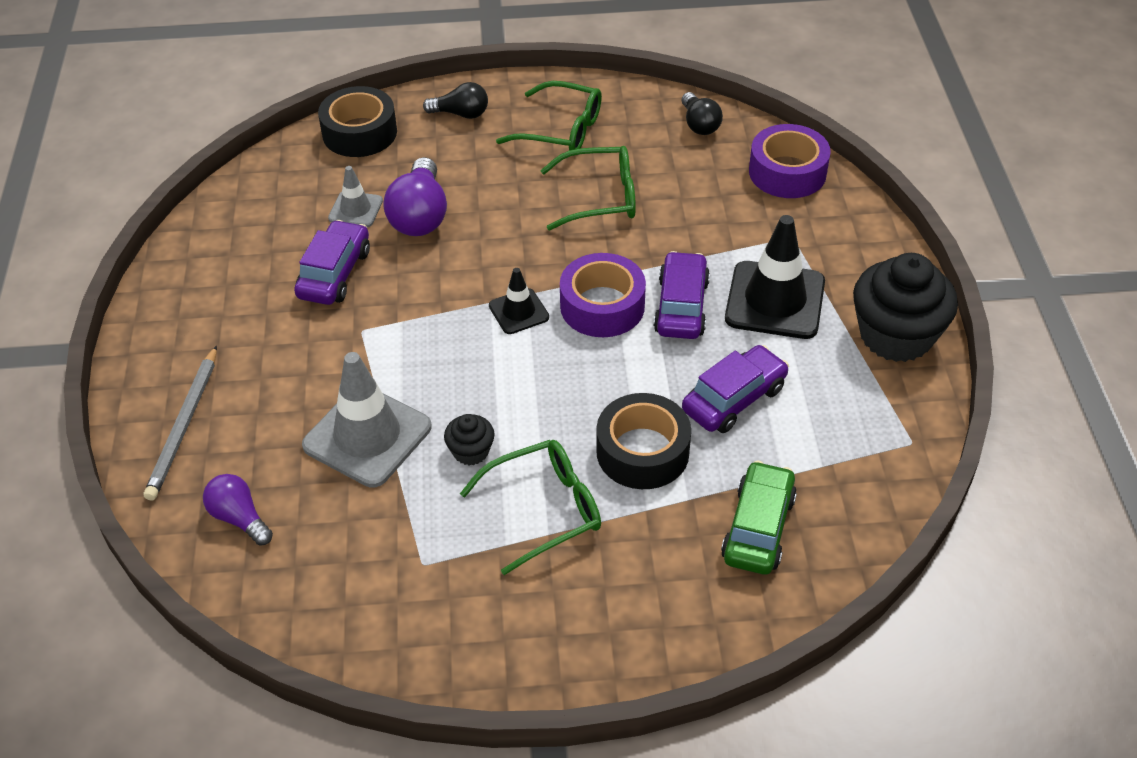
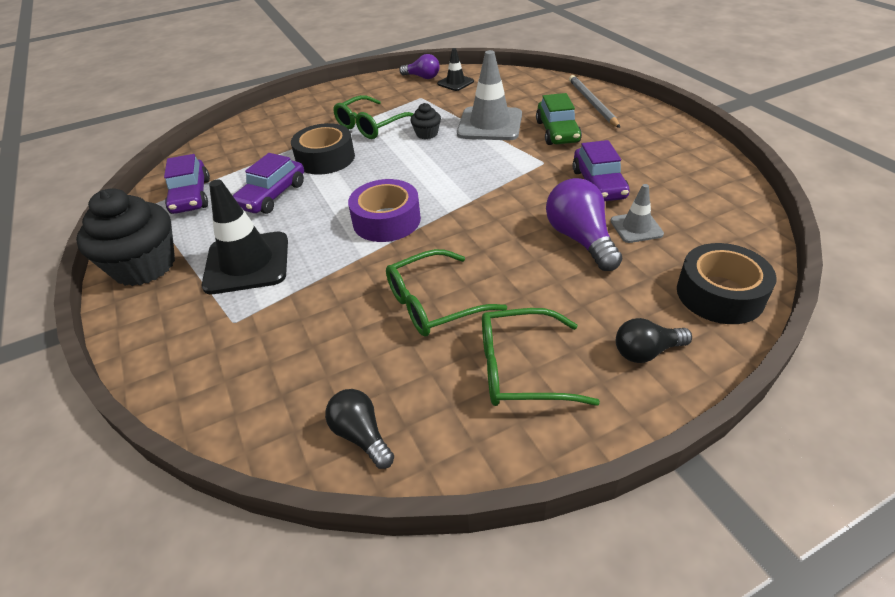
camera: 160 degrees right, 5 degrees down
(239, 518) = (522, 87): purple light bulb -> purple light bulb (422, 77)
(518, 311) = (446, 200): black traffic cone -> black traffic cone (455, 83)
(681, 306) = (324, 237): purple car -> purple car (191, 196)
(758, 528) = (249, 148): green car -> green car (557, 132)
(787, 172) = (240, 398): purple tape -> none

